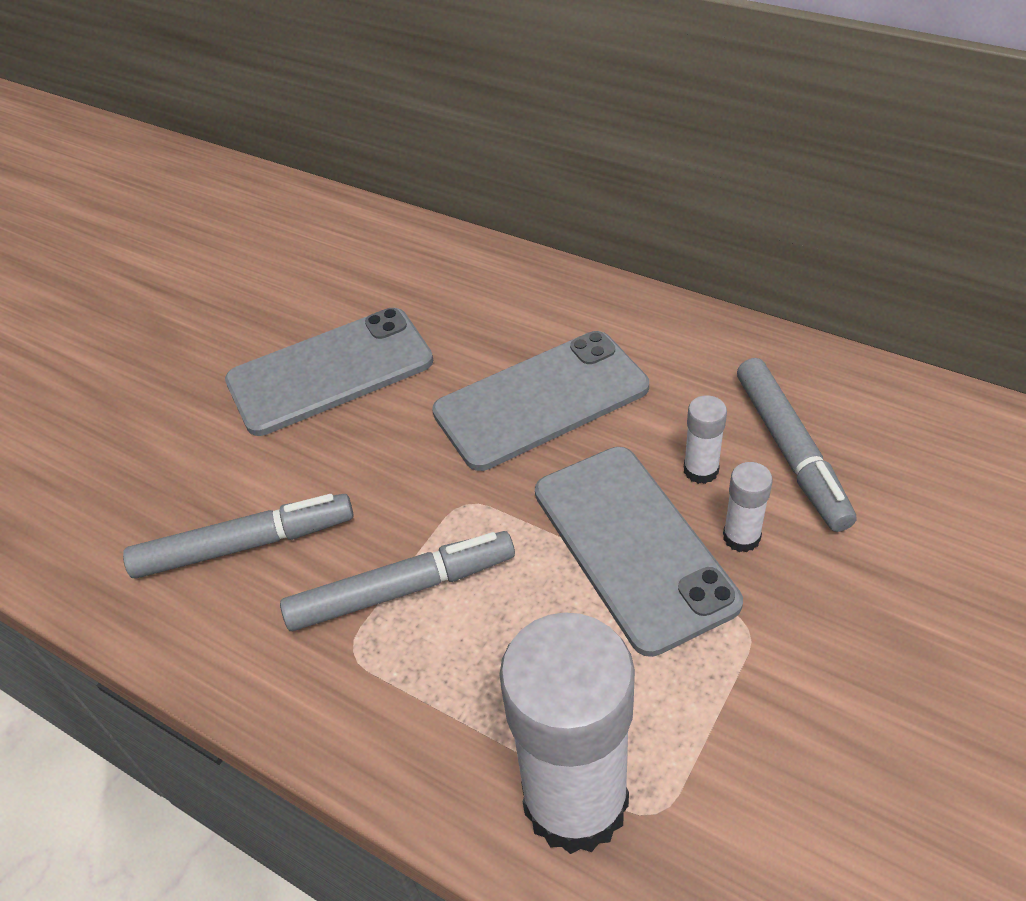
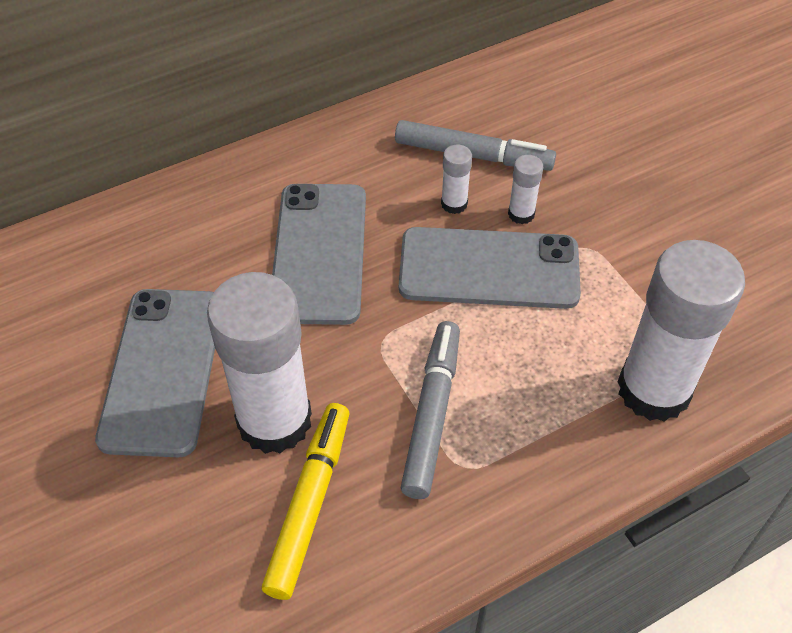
camera: 65 degrees left, 5 degrees up
(245, 544) = (309, 503): grey marker -> yellow marker
(321, 472) = (274, 421): none -> white glue stick

